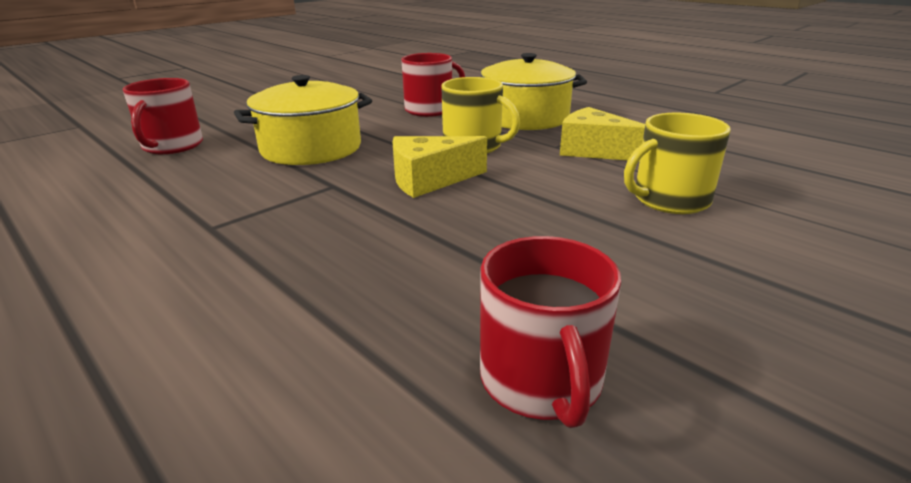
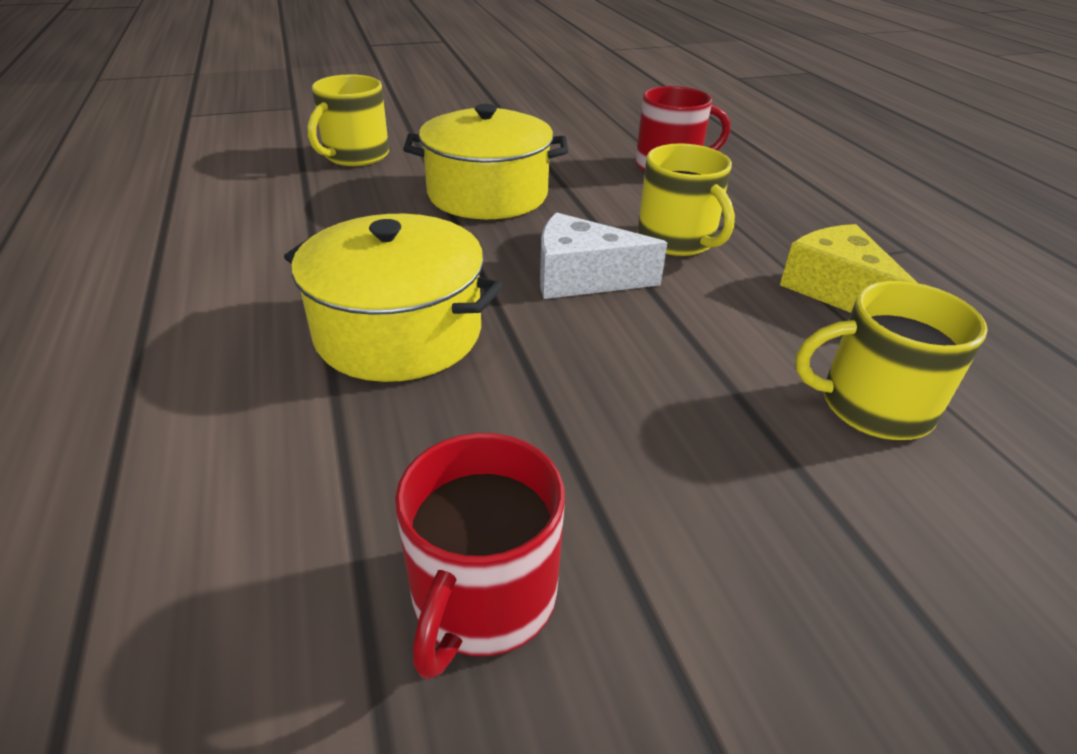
camera: 25 degrees right, 10 degrees up
(172, 146) = (355, 155): red mug -> yellow mug
(429, 180) = (582, 278): yellow cheese -> white cheese
(525, 118) = (786, 209): yellow pot -> yellow pot (398, 332)

